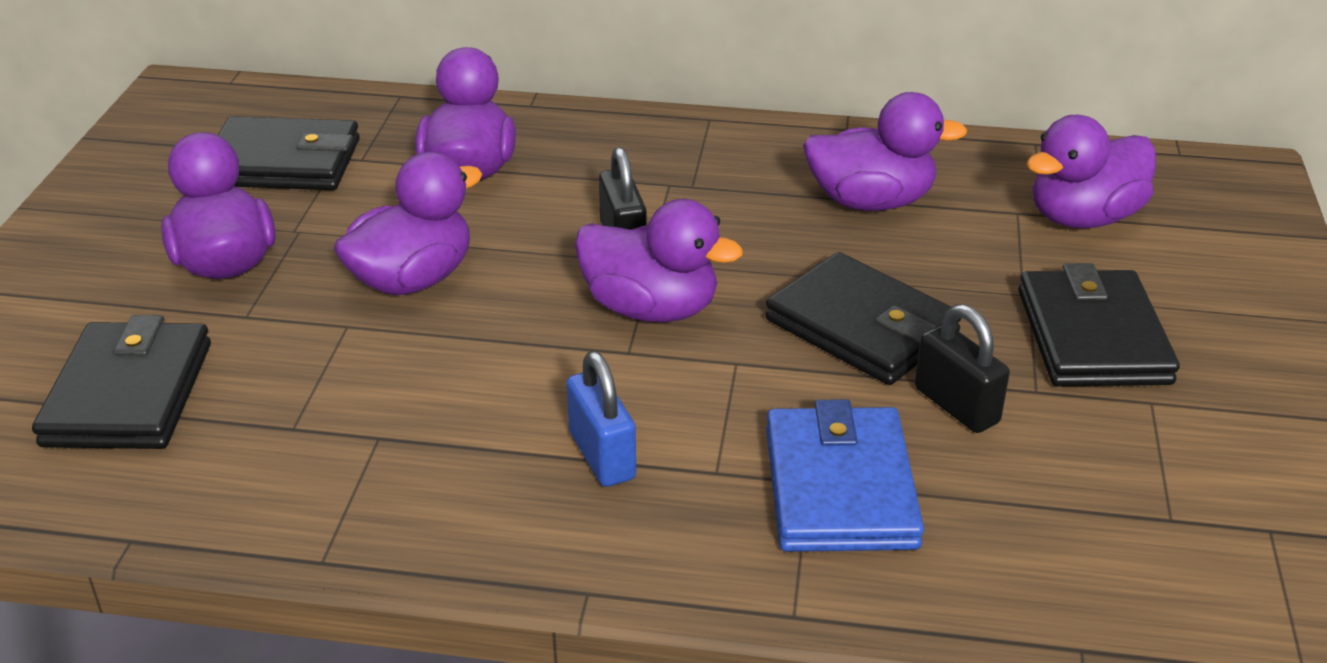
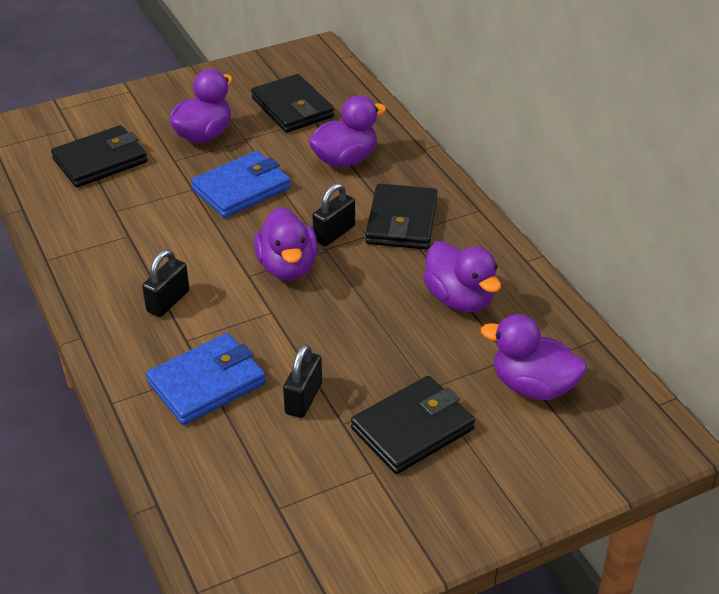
camera: 55 degrees right, 5 degrees up
(412, 279) = (241, 189): purple duck -> blue wallet
(602, 455) = (168, 301): blue padlock -> black padlock
(862, 326) = (339, 341): black wallet -> black wallet (402, 221)

